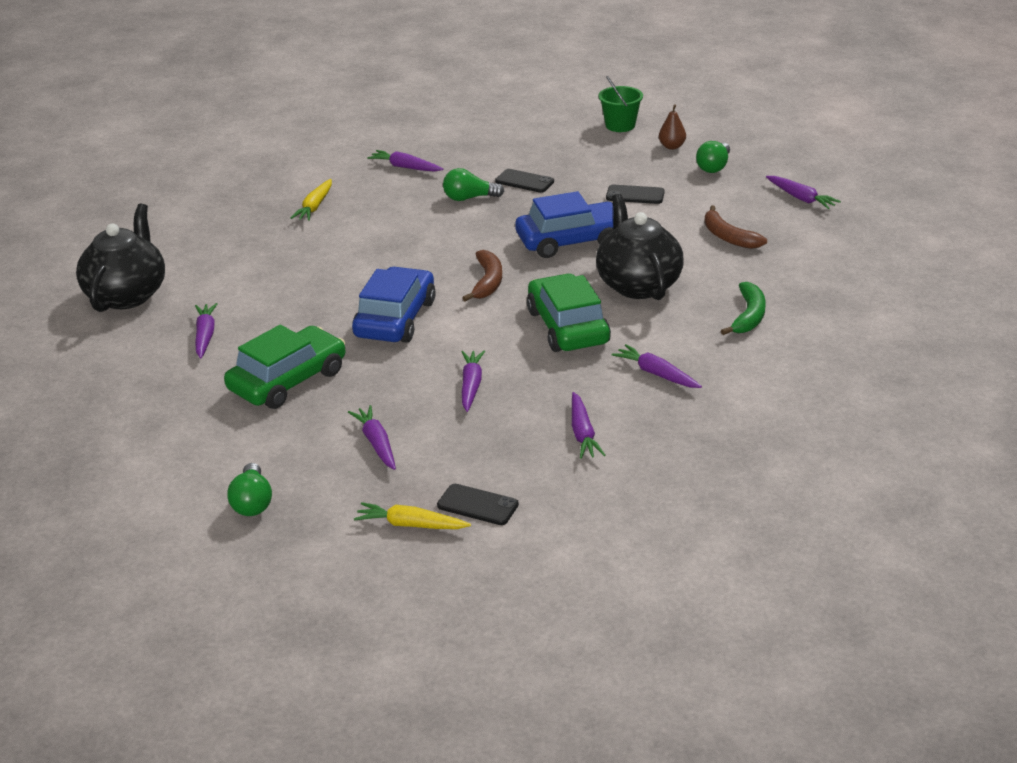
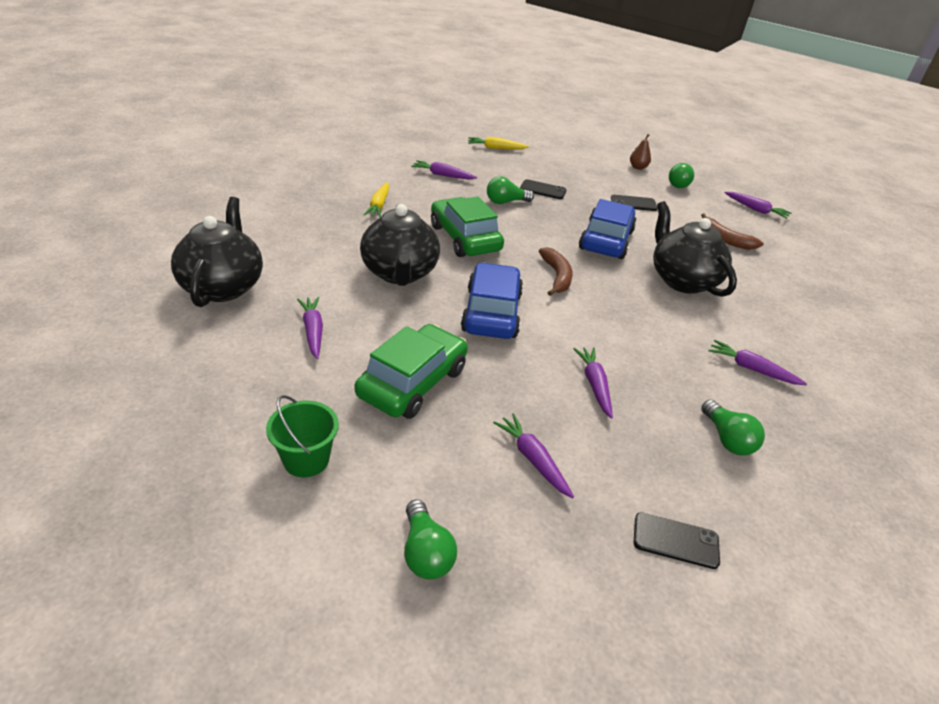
camera: 15 degrees left, 5 degrees up
(312, 280) = (400, 273): none -> black teapot
(411, 525) = (618, 576): yellow carrot -> yellow carrot (496, 148)
(567, 327) = (647, 321): green car -> green car (464, 238)
(571, 241) = (606, 240): blue car -> blue car turned 45 degrees counterclockwise
(582, 433) = (727, 439): purple carrot -> green light bulb
(620, 125) = (591, 150): green bucket -> green bucket (306, 459)
(749, 316) = (788, 310): green banana -> none

